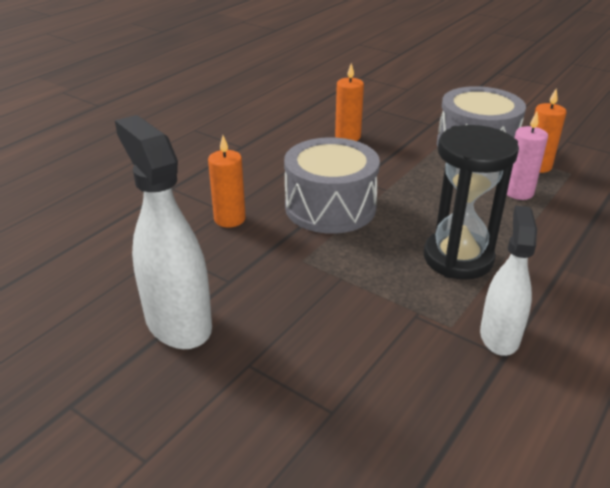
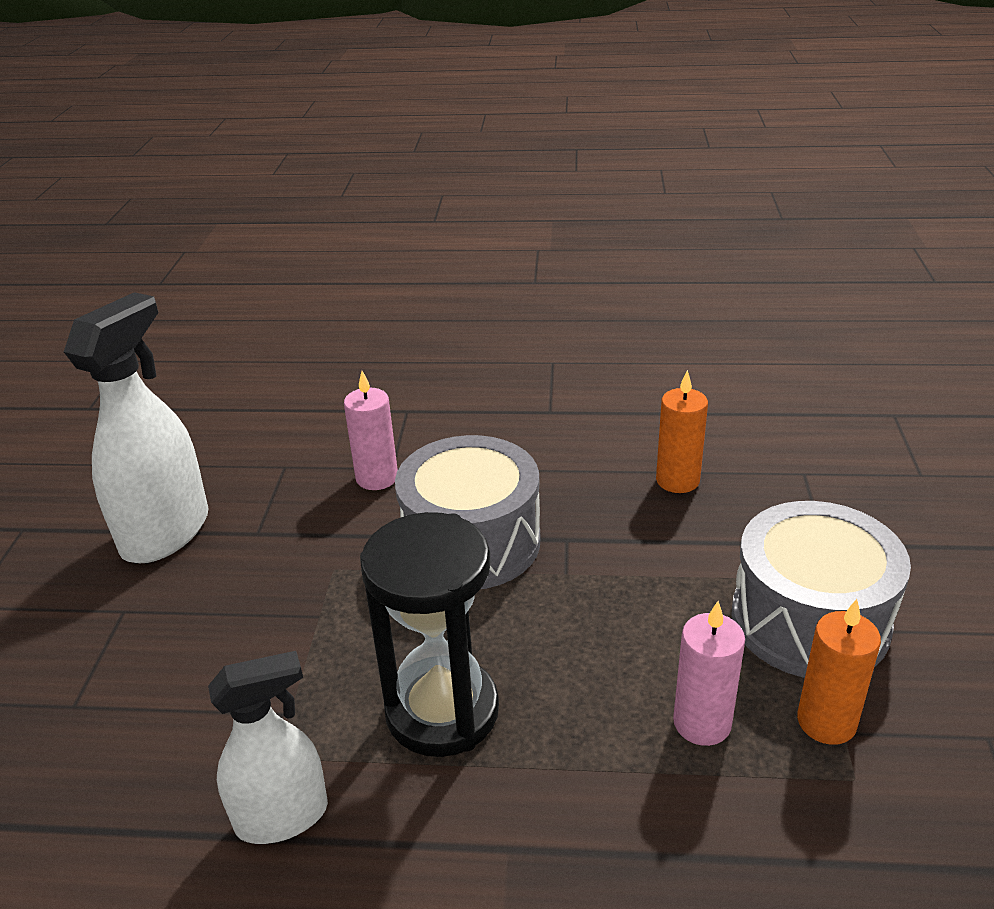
camera: 60 degrees right, 0 degrees up
(229, 219) = (377, 478): orange candle -> pink candle

